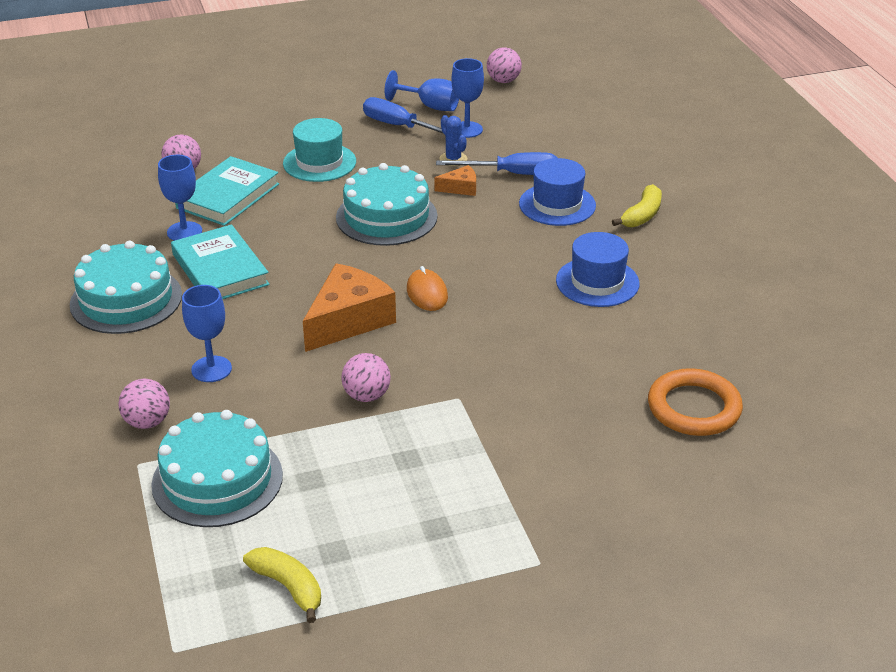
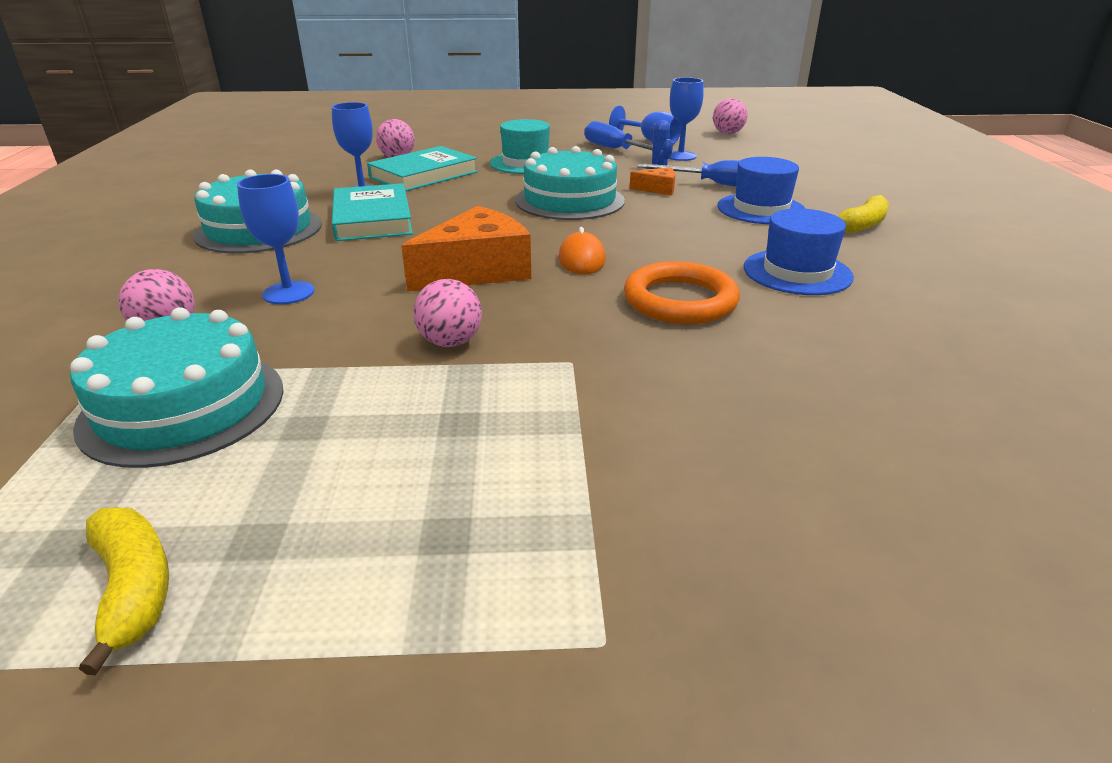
camera: 15 degrees right, 5 degrees down
(694, 408) = (934, 425): orange ring -> orange ring (680, 300)

